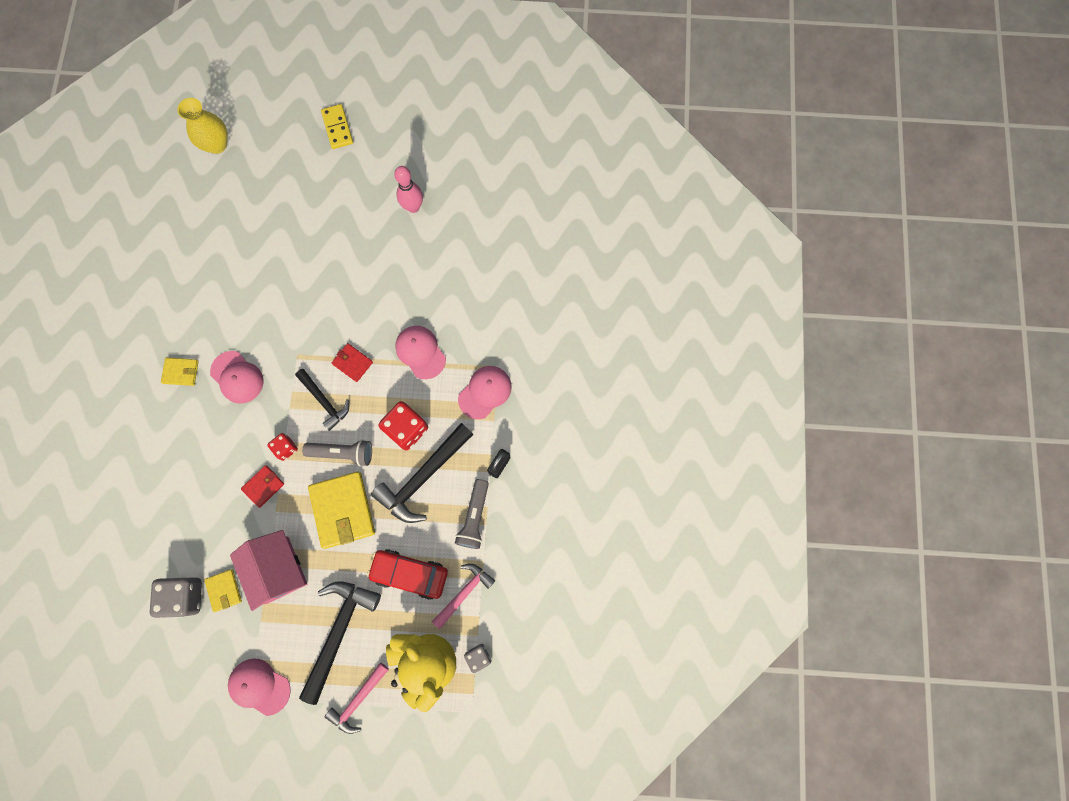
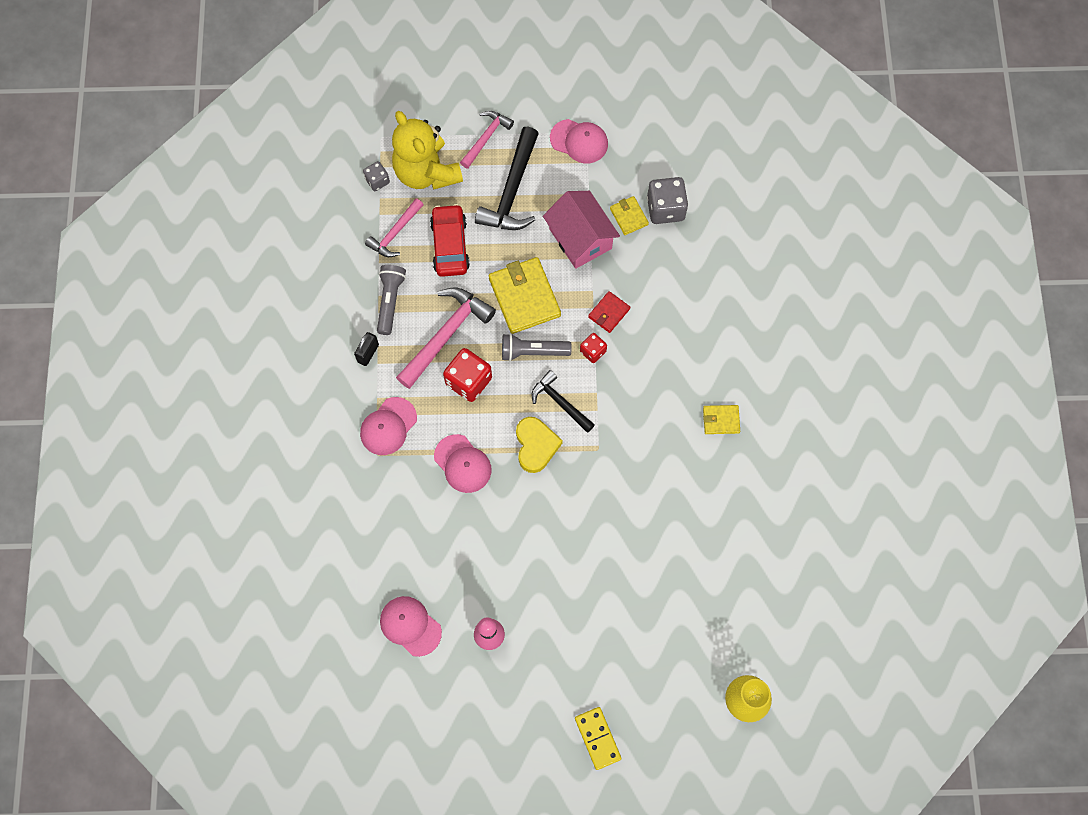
camera: 175 degrees right, 5 degrees down
(237, 377) = (659, 420): pink cap -> pink cap (410, 626)
(352, 363) = (536, 445): red wallet -> yellow heart
(410, 574) = (450, 245): red car -> red car turned 105 degrees counterclockwise
(423, 477) = (446, 335): black hammer -> pink hammer

